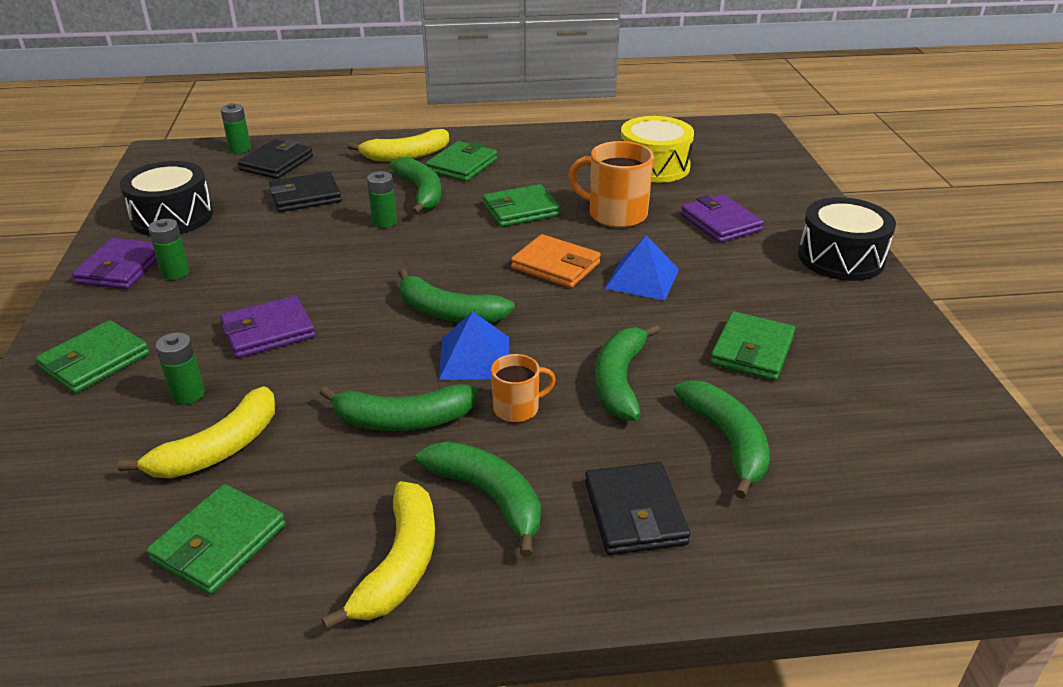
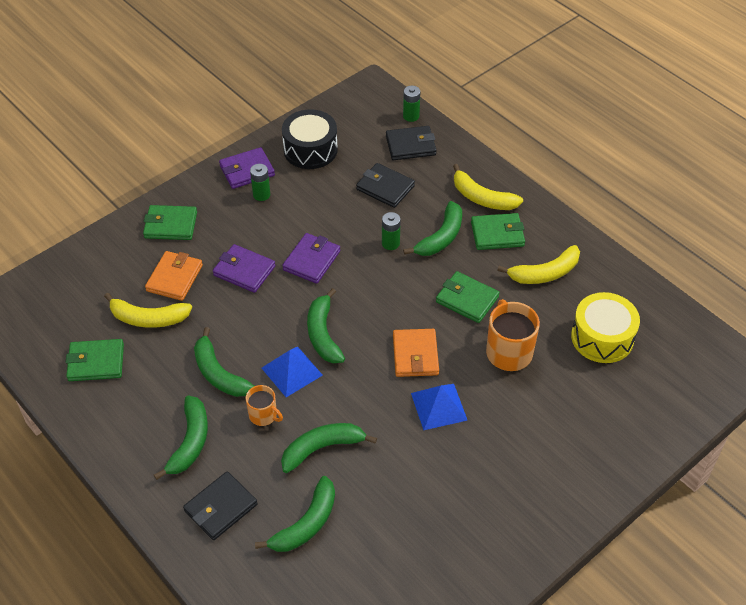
camera: 55 degrees right, 15 degrees up
(188, 394) = (174, 278): green battery -> orange wallet
(399, 564) = (126, 434): yellow banana -> yellow banana (544, 273)
(720, 223) = (552, 415): purple wallet -> purple wallet (311, 260)
(752, 350) = (404, 499): green wallet -> none
(841, 258) = (565, 506): black drum -> none

